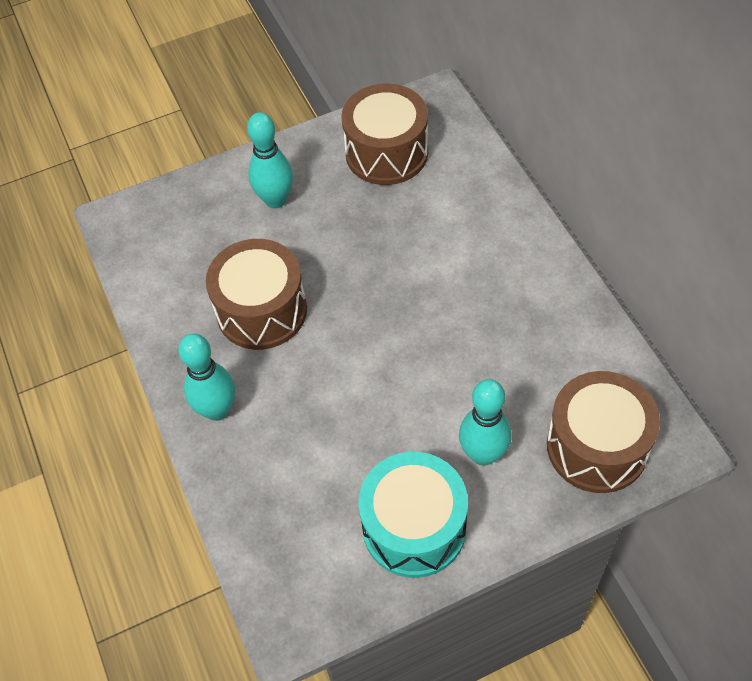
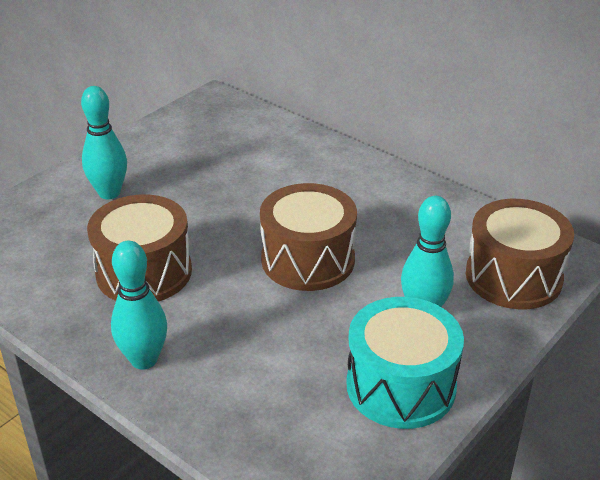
camera: 30 degrees left, 20 degrees down
(386, 153) = (194, 139): brown drum -> brown drum (308, 259)

